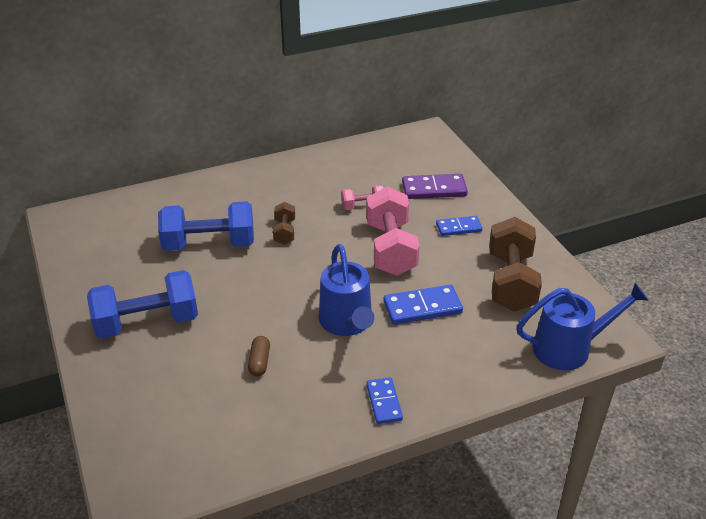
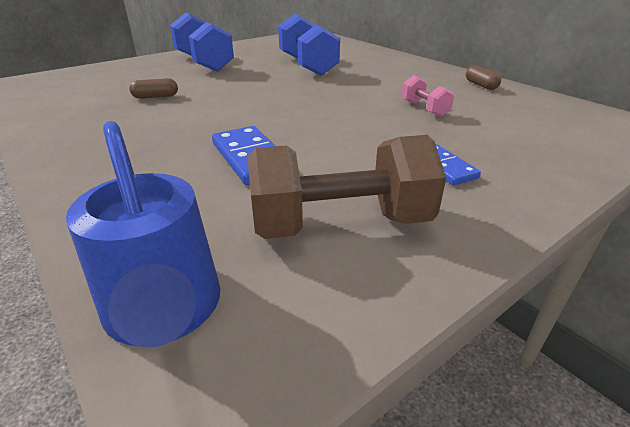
camera: 75 degrees right, 5 degrees down
(284, 232) = (345, 84): brown dumbbell -> none
(324, 162) = (481, 85): none -> brown capsule
(347, 323) = (213, 122): blue watering can -> none
(384, 402) = (80, 153): blue domino -> none
(391, 249) = (356, 130): pink dumbbell -> none
(434, 189) = (513, 142): purple domino -> none

